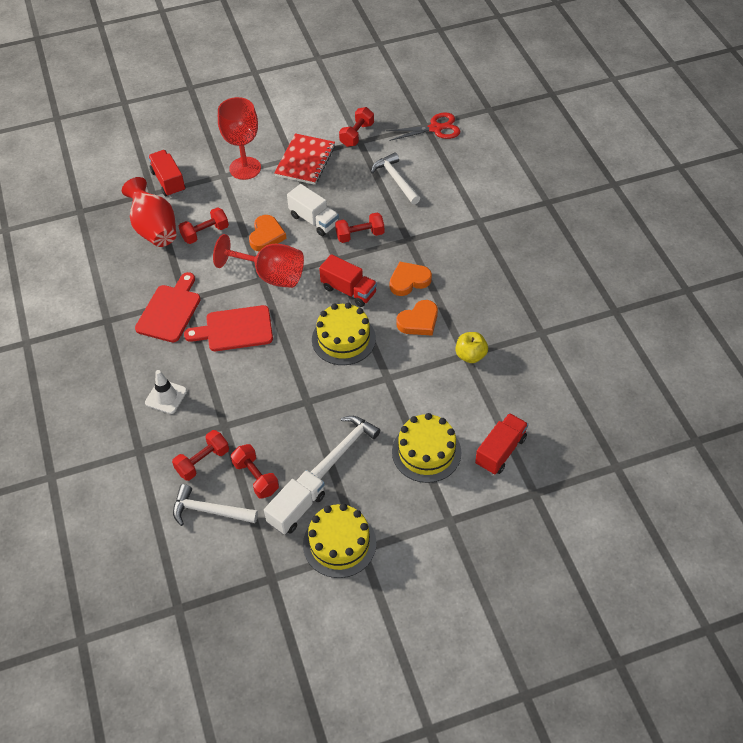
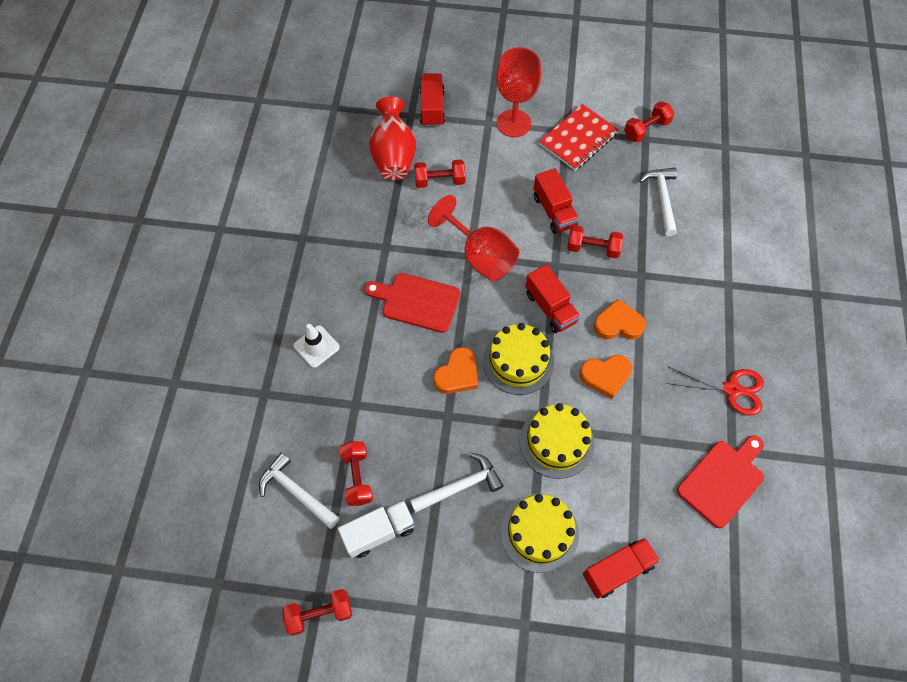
camera: 25 degrees right, 10 degrees up
(170, 311) = (365, 253): red cutting board -> red cutting board (722, 480)
(202, 461) = (316, 434): red dumbbell -> red dumbbell (319, 614)
(266, 236) = (498, 209): orange heart -> orange heart (457, 374)
(314, 220) = (554, 211): white truck -> red truck
(339, 543) = (401, 593): yellow cake -> yellow cake (556, 442)
(435, 128) = (734, 155): red scissors -> red scissors (731, 389)
(470, 355) = (641, 441): yellow apple -> none

